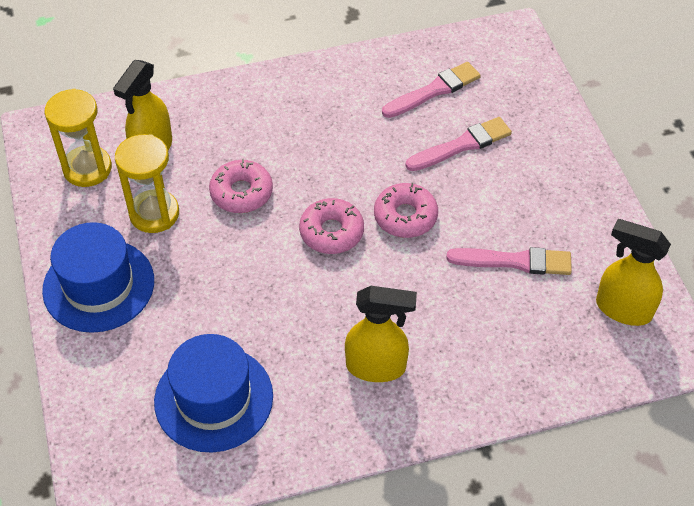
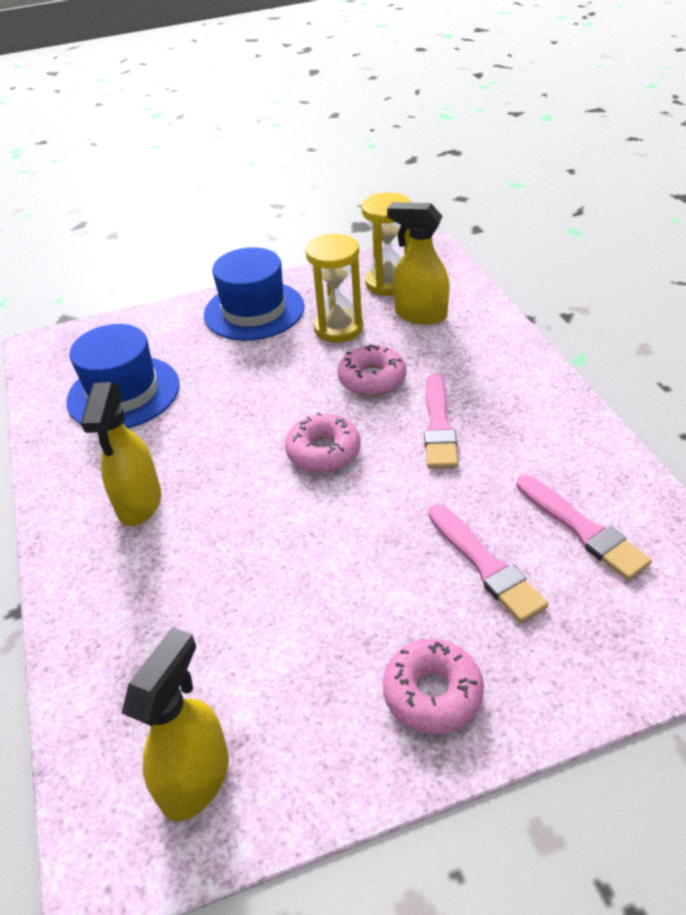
camera: 90 degrees right, 10 degrees down
(405, 216) = (352, 514): pink donut -> pink donut (432, 693)
(515, 261) = (284, 634): pink brush -> pink brush (438, 426)

